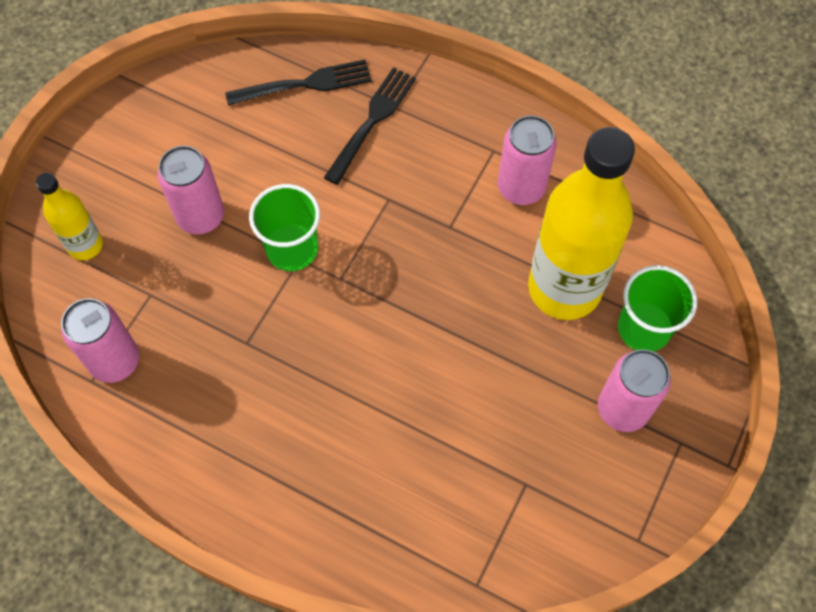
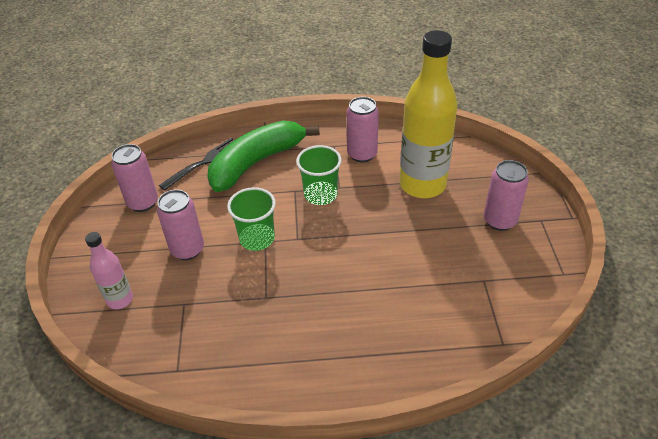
camera: 30 degrees left, 20 degrees down
(85, 245) = (120, 300): yellow bottle -> pink bottle
(115, 361) = (186, 351): pink can -> pink can (143, 203)
(372, 122) = (257, 162): black fork -> green banana
(643, 328) = (477, 182): green cup -> green cup (320, 194)

